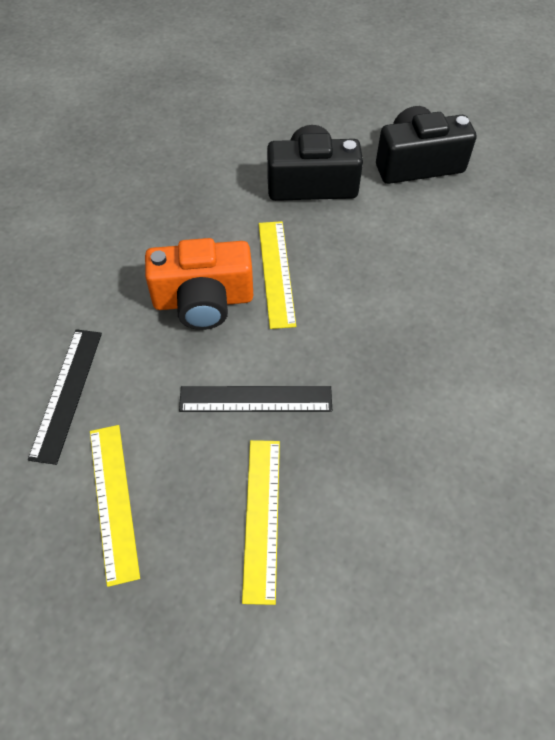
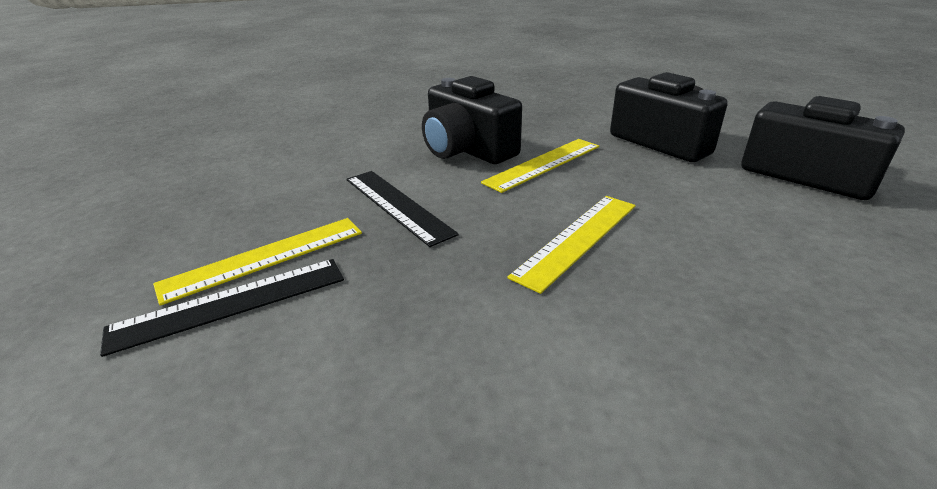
camera: 55 degrees right, 25 degrees down
(67, 393) = (321, 141): black ruler -> black ruler (230, 303)
(113, 501) = (236, 188): yellow ruler -> yellow ruler (577, 239)
(203, 300) = (467, 150): orange camera -> black camera

